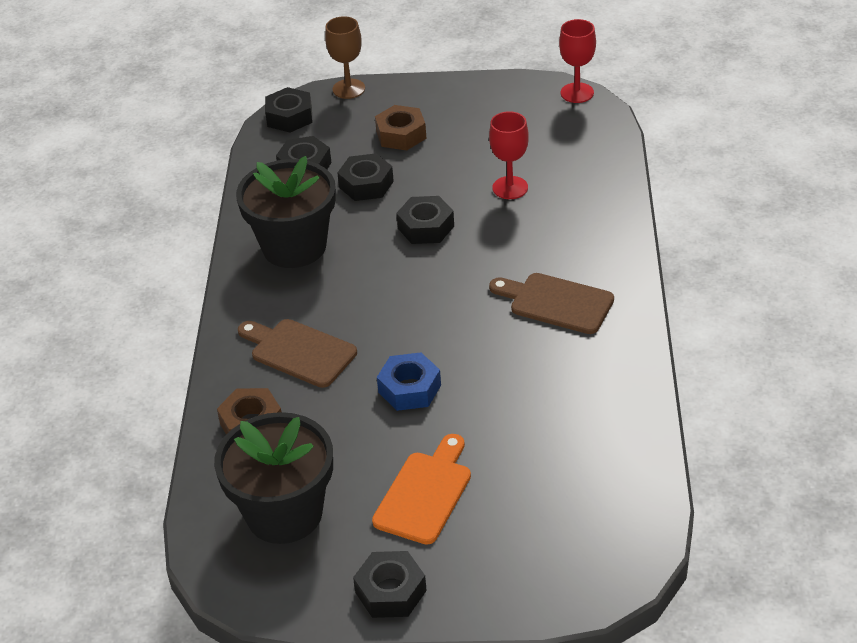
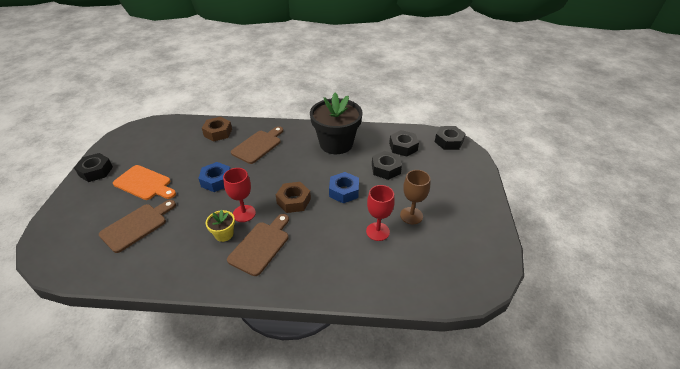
camera: 90 degrees right, 0 degrees up
(284, 513) = (160, 142): black flower pot -> none
(348, 89) = (479, 163): brown goblet -> brown goblet (411, 215)
(401, 135) = (434, 184): brown nut -> brown nut (293, 201)
(426, 227) = (344, 191): black nut -> blue nut
(537, 465) = (137, 226): none -> brown cutting board
(540, 349) = (224, 234): none -> yellow flower pot
(577, 93) = (493, 280): red goblet -> red goblet (244, 213)

